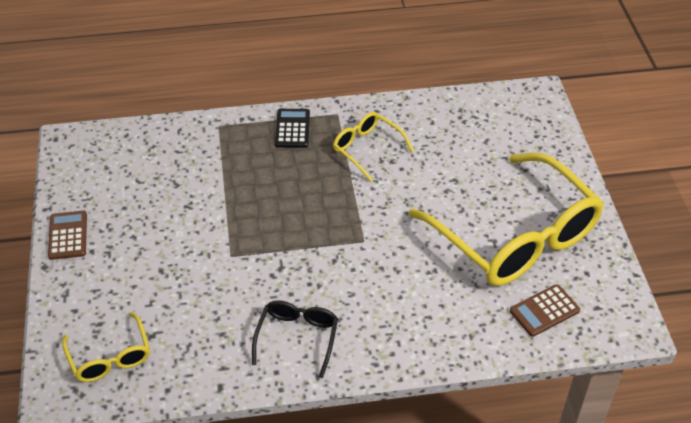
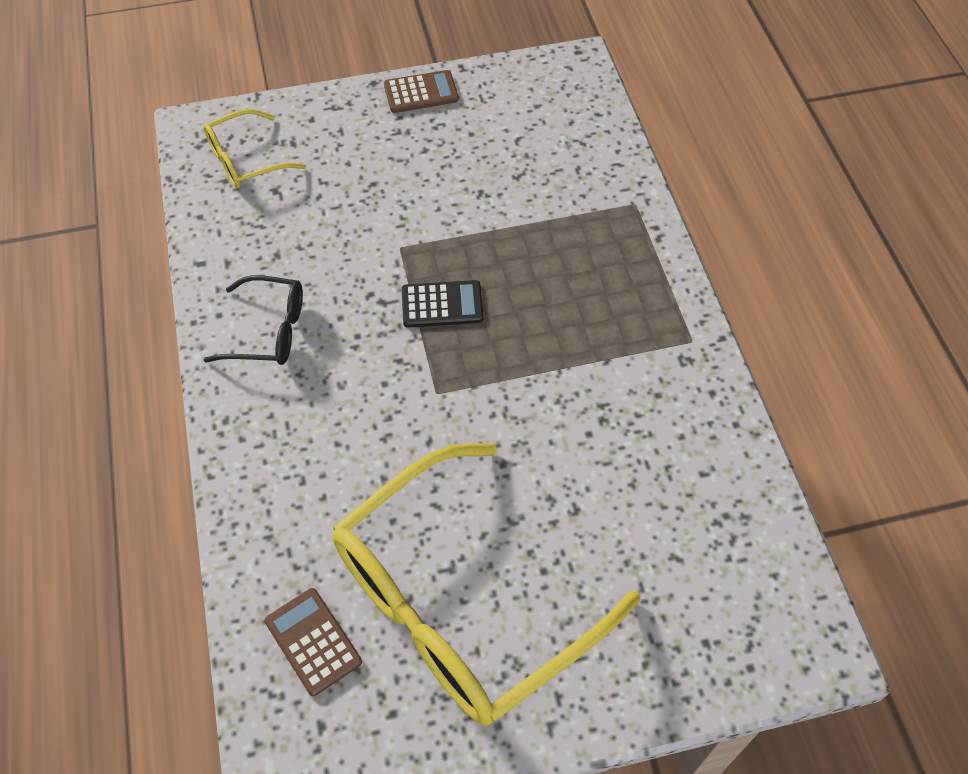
camera: 85 degrees right, 10 degrees up
(292, 129) = (647, 288): black calculator -> black calculator (442, 304)
(367, 148) = (623, 384): yellow glasses -> none

